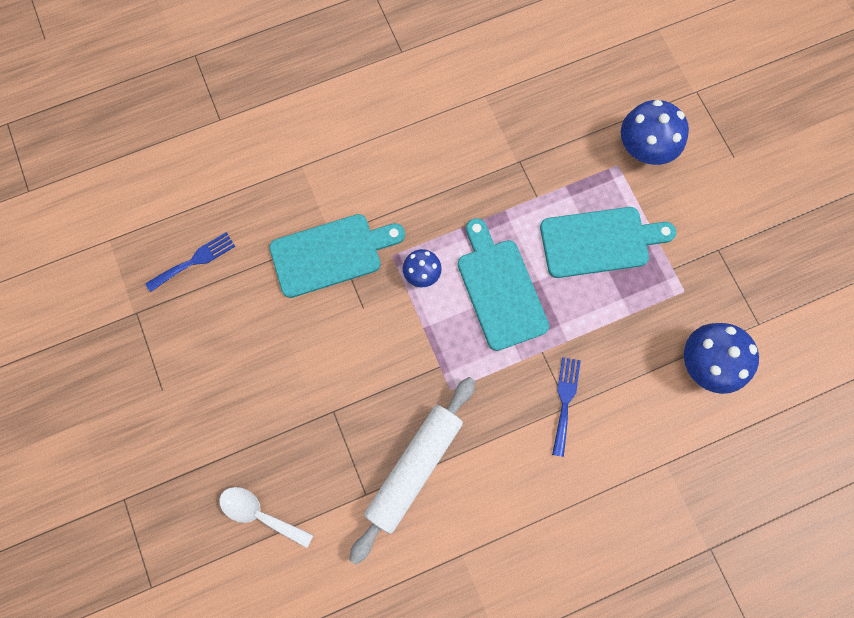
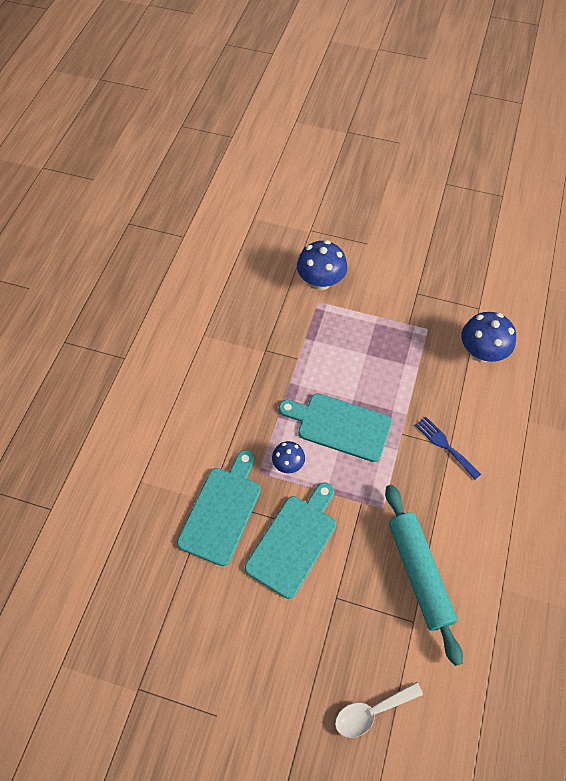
camera: 50 degrees left, 15 degrees down
(194, 261) = (139, 611): blue fork -> none
(414, 468) = (419, 573): white rolling pin -> turquoise rolling pin
(599, 242) = (358, 348): turquoise cutting board -> turquoise cutting board (294, 541)

